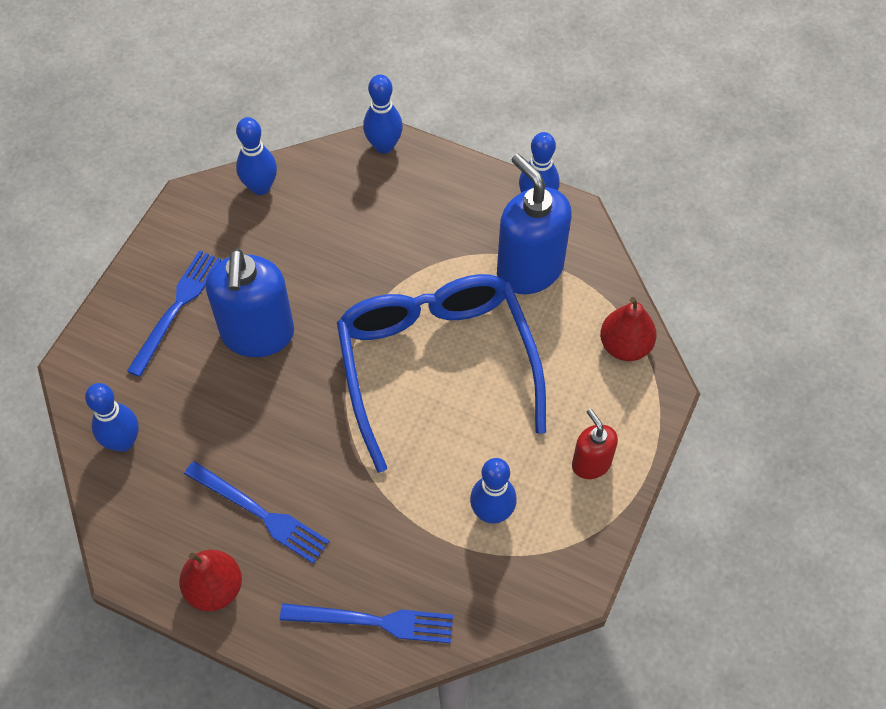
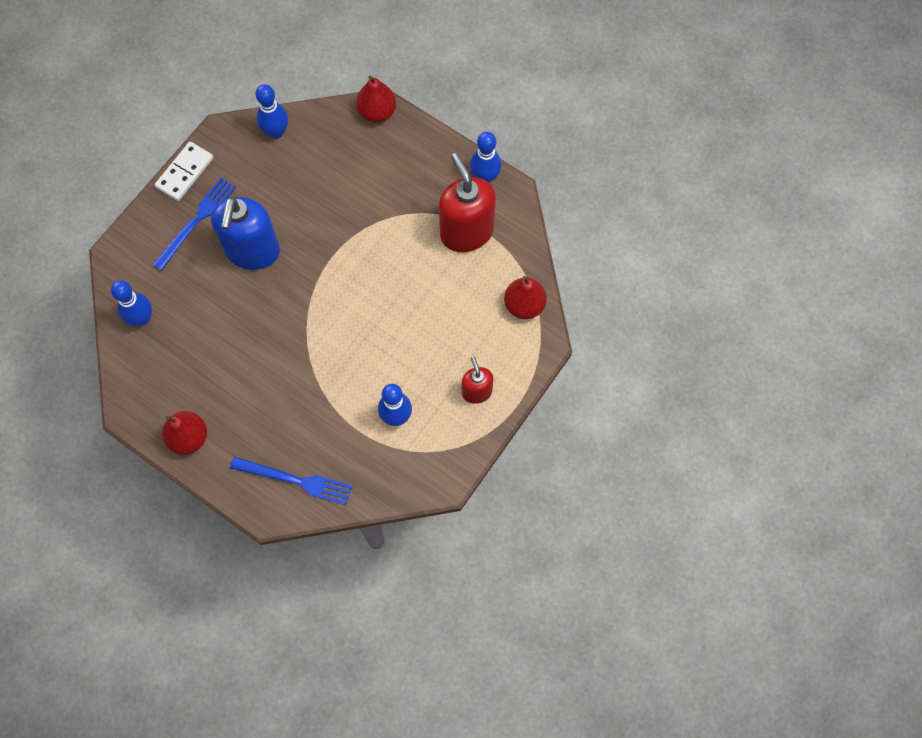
camera: 10 degrees right, 10 degrees up
(151, 252) = (185, 173): none -> white domino
(260, 513) = (230, 388): blue fork -> none
(384, 146) = (377, 112): blue bowling pin -> red pear
(436, 364) = (380, 296): blue glasses -> none
(529, 269) = (466, 232): blue soap dispenser -> red soap dispenser

